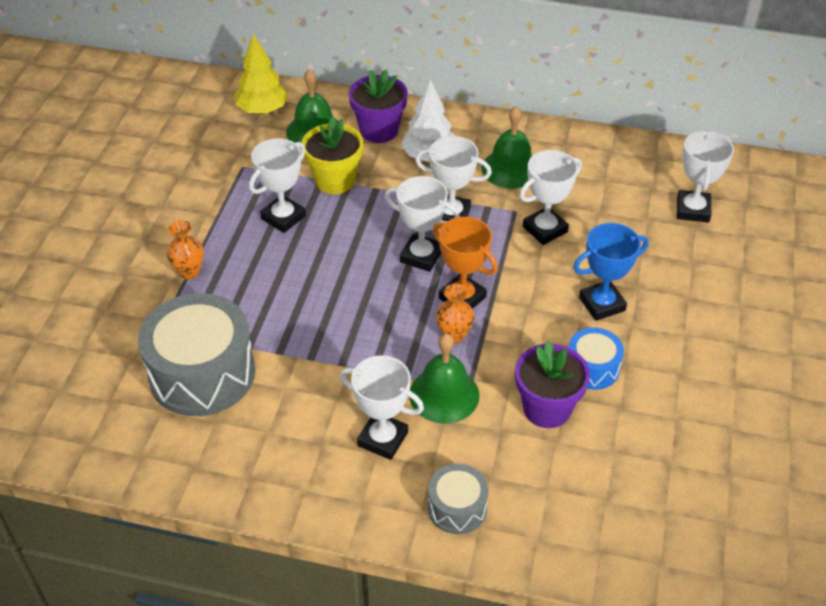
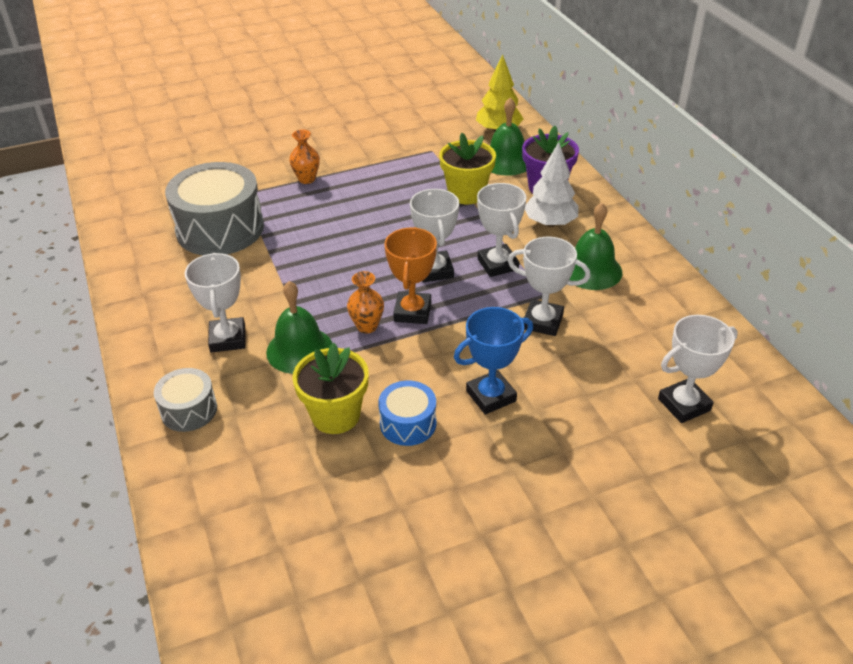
camera: 55 degrees right, 5 degrees down
(283, 217) = (401, 190): white trophy -> none
(547, 408) = (335, 415): purple flower pot -> yellow flower pot
(602, 304) = (491, 396): blue trophy -> blue trophy turned 60 degrees counterclockwise

